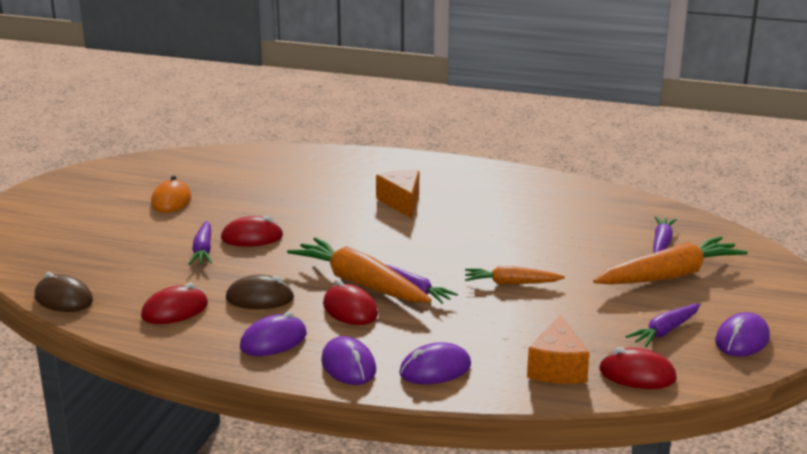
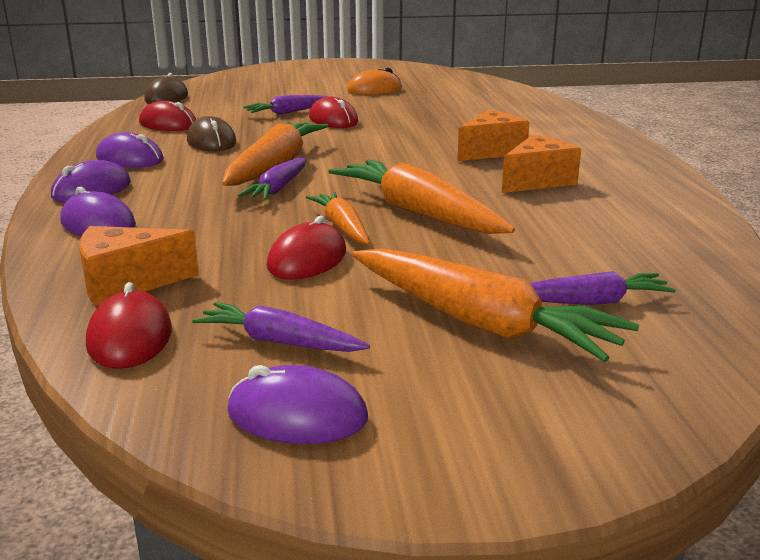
camera: 65 degrees right, 0 degrees up
(350, 309) = (212, 172): red mouse -> red mouse (307, 259)
(476, 206) = (537, 181): none -> orange cheese
(503, 255) = (418, 212): none -> orange carrot

